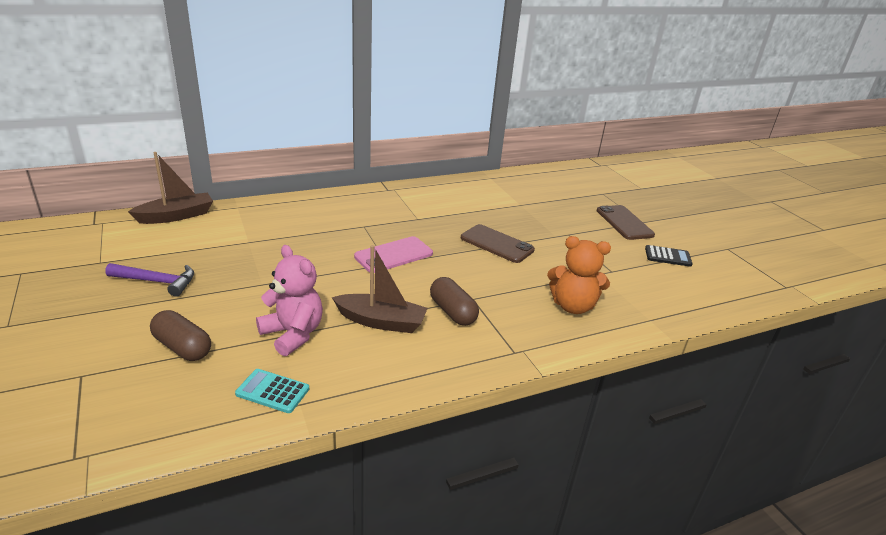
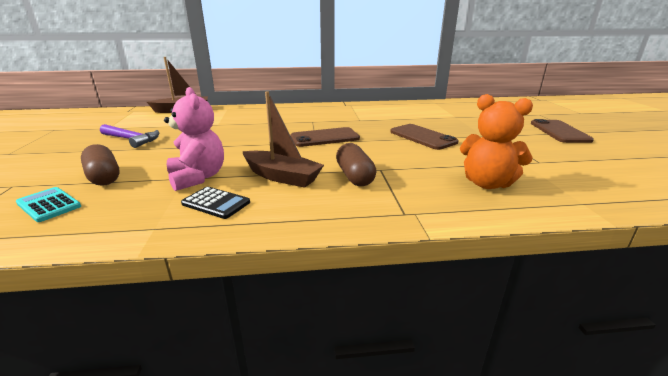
camera: 20 degrees right, 5 degrees down
(272, 391) = (140, 215): turquoise calculator -> turquoise calculator (49, 205)
(393, 255) = (324, 138): pink phone -> brown phone
(667, 256) = (609, 156): black calculator -> black calculator (216, 203)

